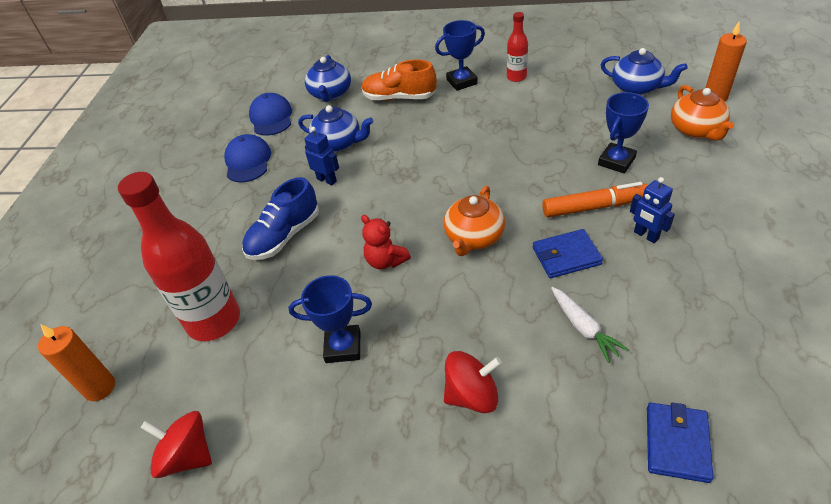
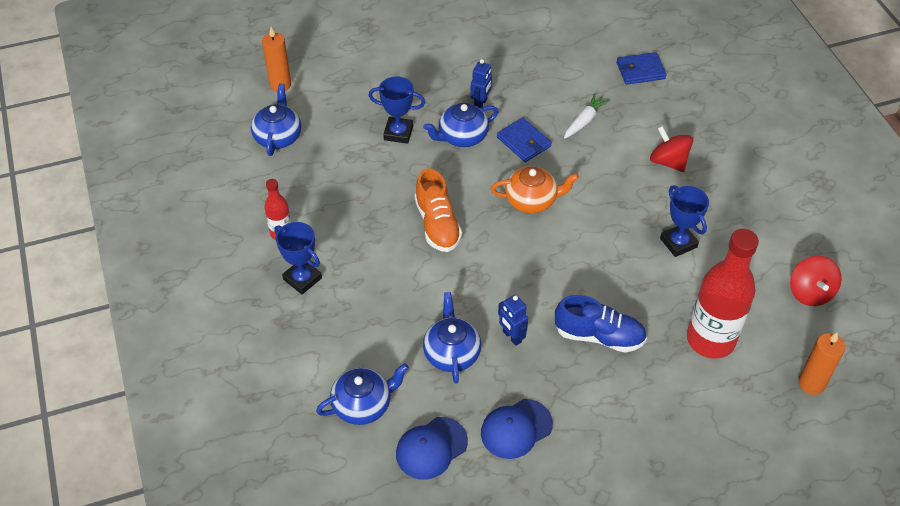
camera: 120 degrees left, 5 degrees up
(327, 180) = (511, 337): blue robot -> blue robot turned 45 degrees counterclockwise
(385, 261) = (586, 248): red teddy bear -> none
(399, 97) = (350, 328): orange shoe -> orange shoe (437, 224)
(594, 207) = (462, 136): orange marker -> blue teapot
(696, 130) = (336, 91): orange teapot -> none

